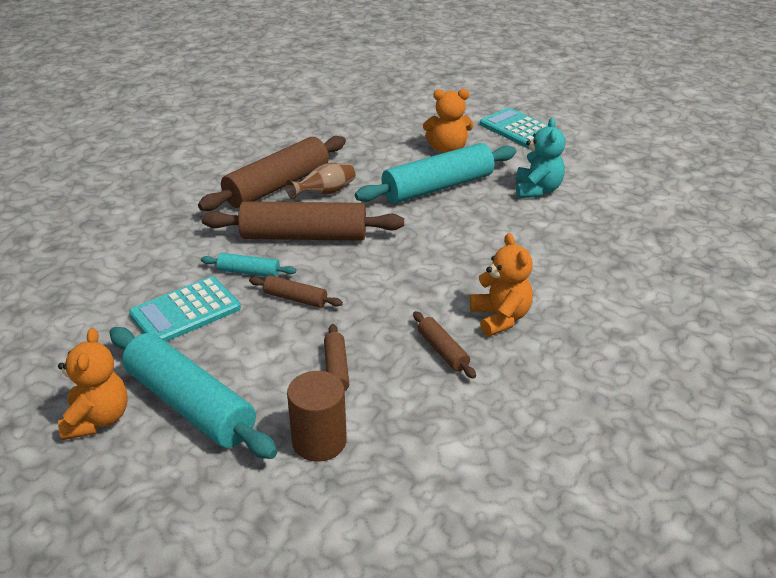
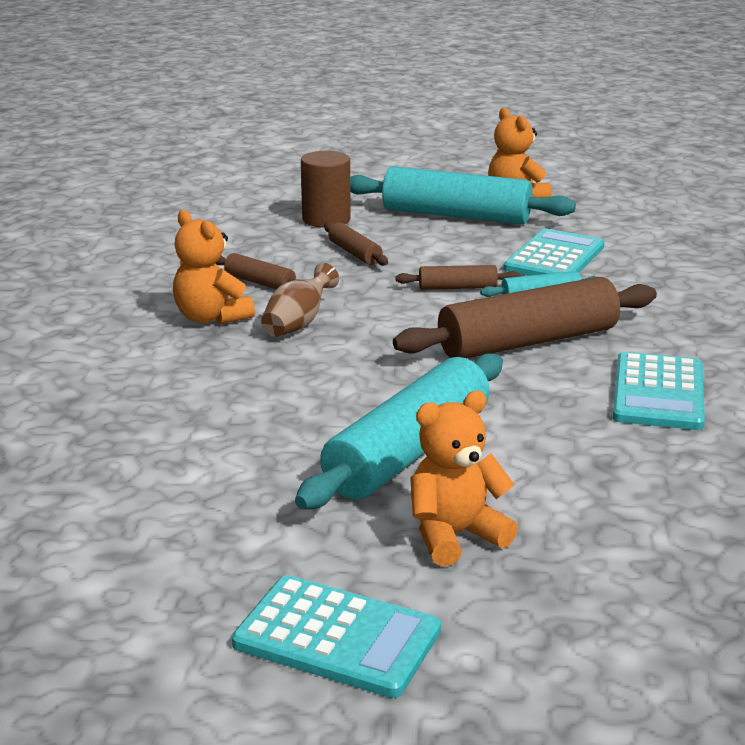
camera: 155 degrees right, 10 degrees down
(277, 186) = (658, 393): brown rolling pin -> turquoise calculator
(325, 193) = (575, 400): brown vase -> brown vase (298, 323)
(537, 190) = (229, 489): turquoise teddy bear -> none

